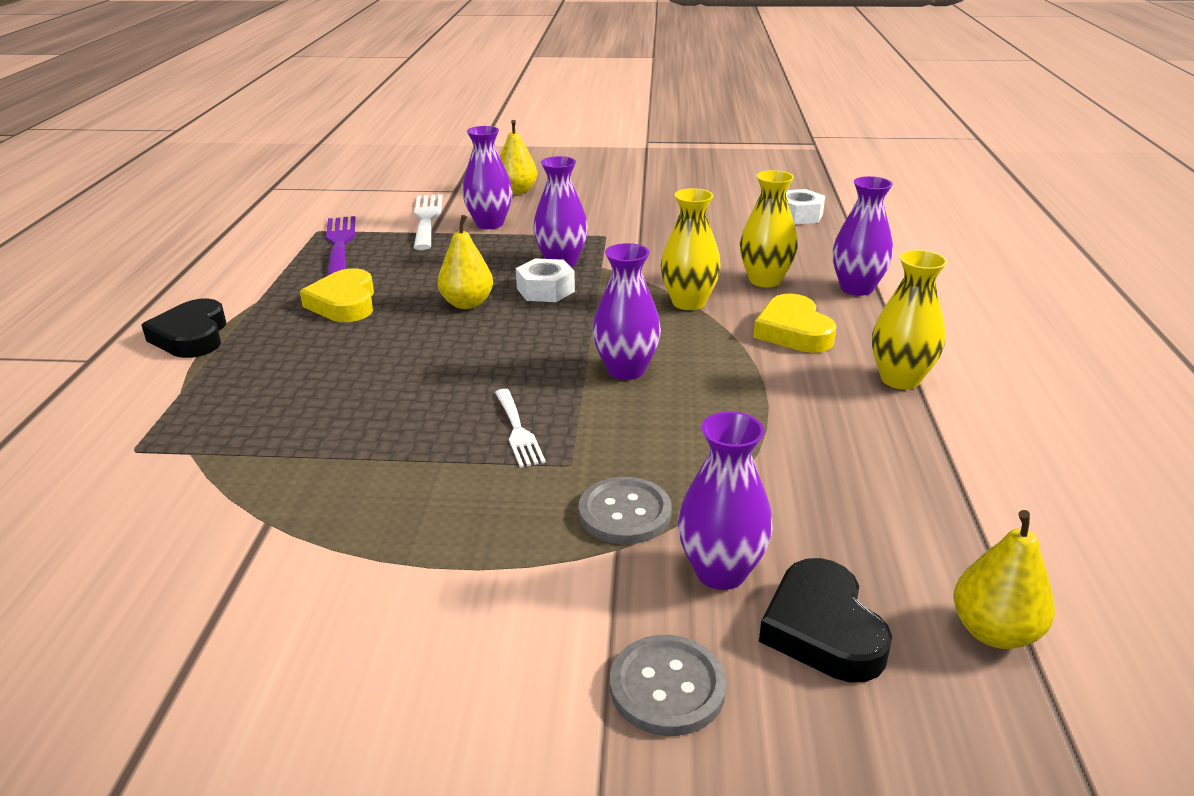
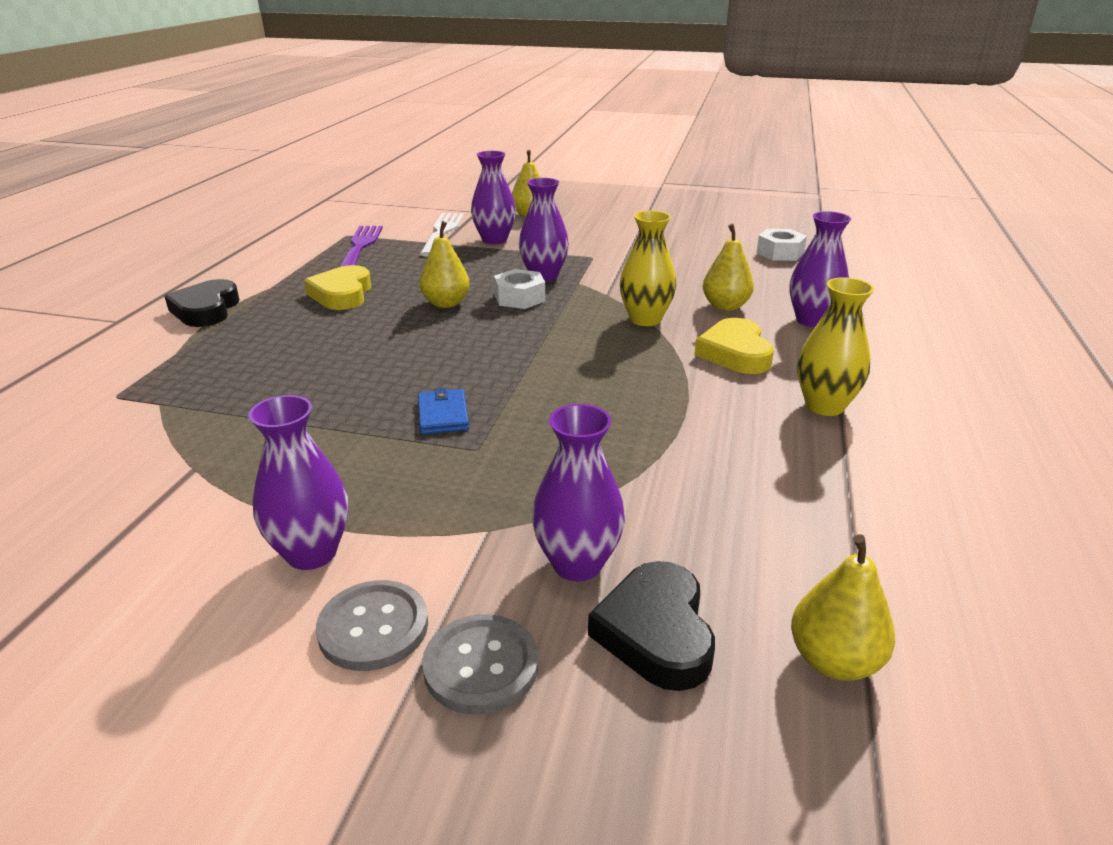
camera: 10 degrees right, 0 degrees up
(518, 431) = (443, 415): white fork -> blue wallet
(625, 513) = (509, 498): grey button -> grey button (373, 627)
(626, 370) = (563, 372): purple vase -> purple vase (311, 553)
(765, 280) = (725, 306): yellow vase -> yellow pear

